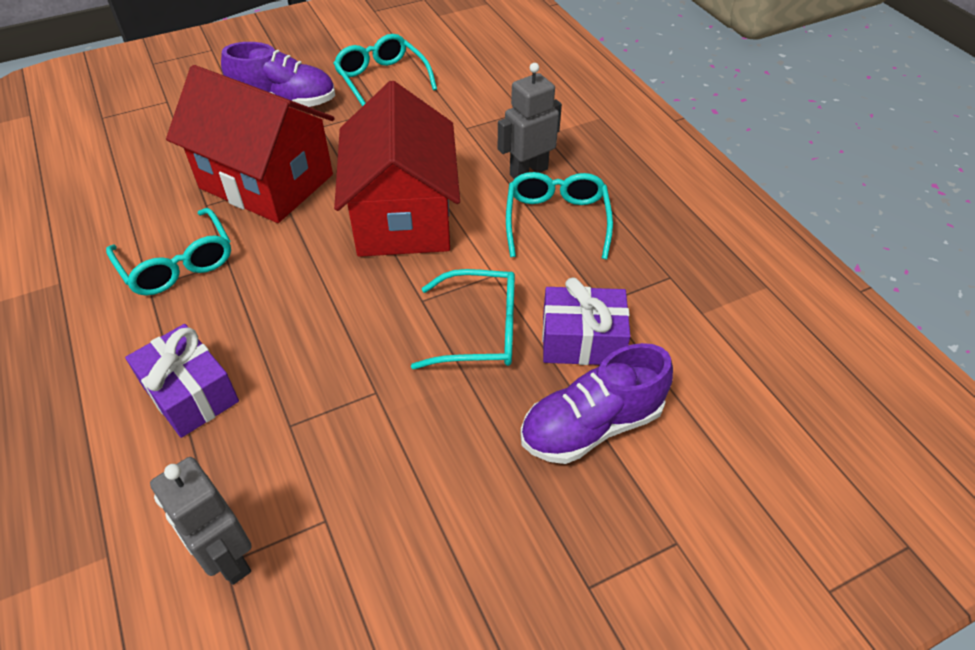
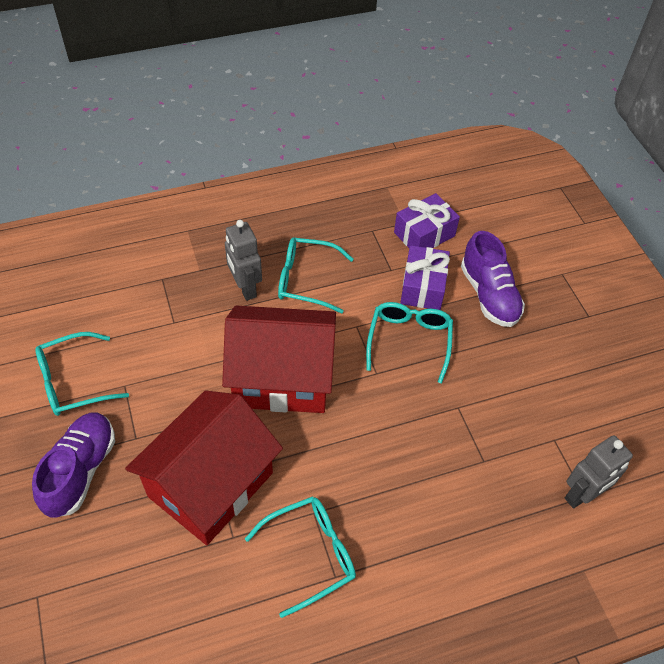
camera: 85 degrees left, 5 degrees up
(190, 393) = (453, 529): purple gift -> purple gift (424, 234)

